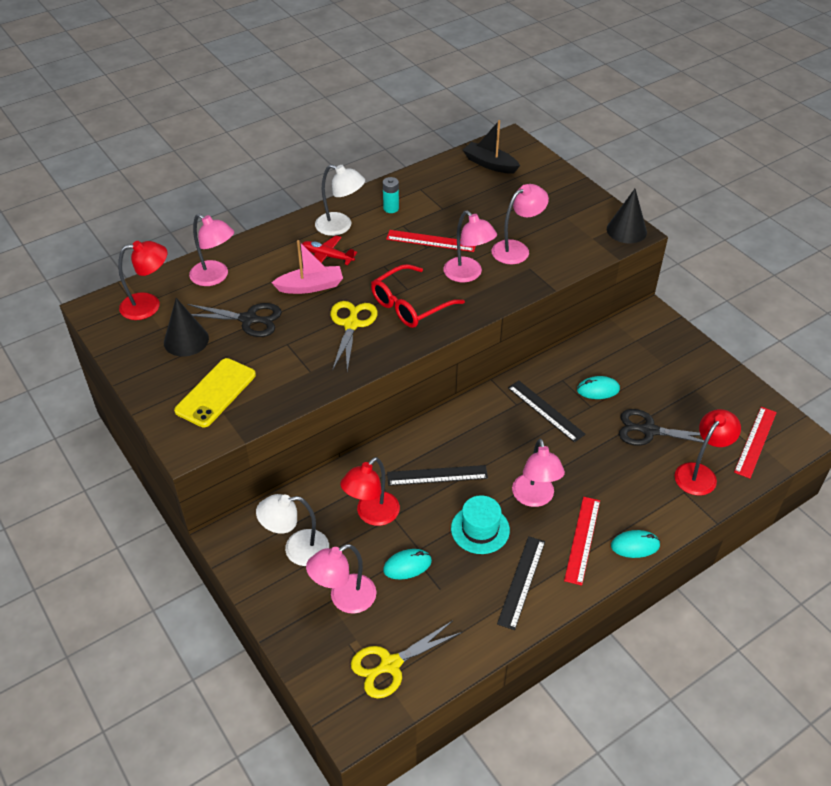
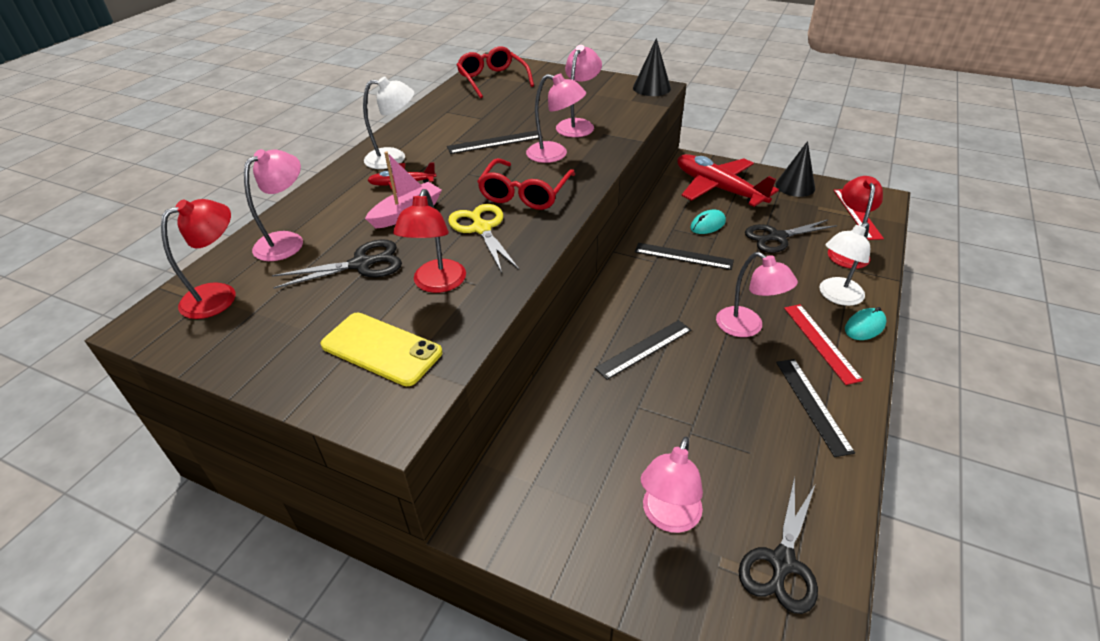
camera: 30 degrees left, 5 degrees down
(186, 340) = (298, 311): black cone -> black cone (795, 186)
(215, 277) = (287, 241): pink lamp -> pink lamp turned 60 degrees counterclockwise
(216, 393) = (381, 349): yellow phone -> yellow phone turned 60 degrees counterclockwise
(297, 549) = (569, 492): white lamp -> white lamp (836, 296)
(372, 515) = (616, 415): red lamp -> red lamp (437, 284)
(390, 665) = (782, 563): yellow scissors -> black scissors
(391, 208) = (432, 131): turquoise battery -> none
(407, 565) = (697, 446): turquoise mouse -> none
(431, 241) = (495, 142): red ruler -> black ruler
(480, 529) = (729, 377): turquoise hat -> none
(490, 164) = (493, 80): black boat -> red glasses
(647, 357) = (719, 189): none -> red plane

